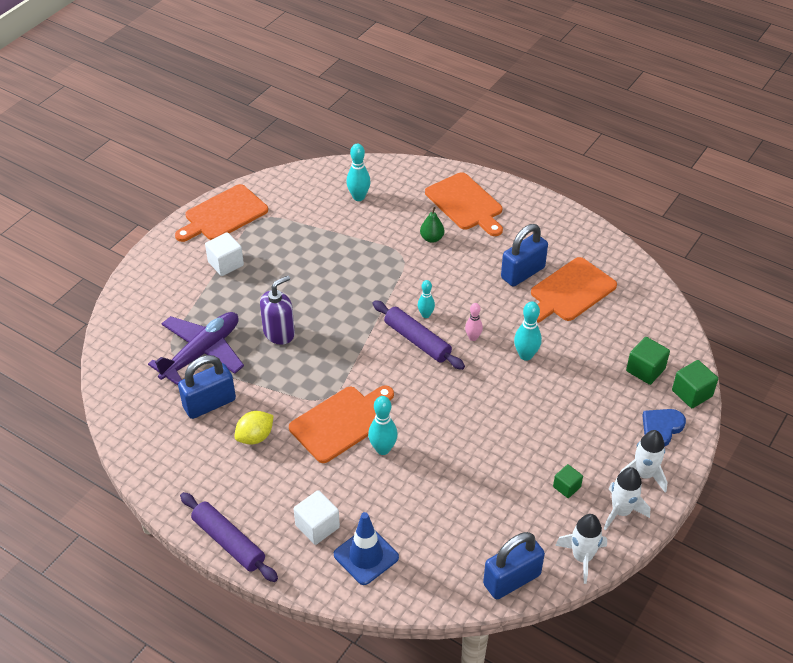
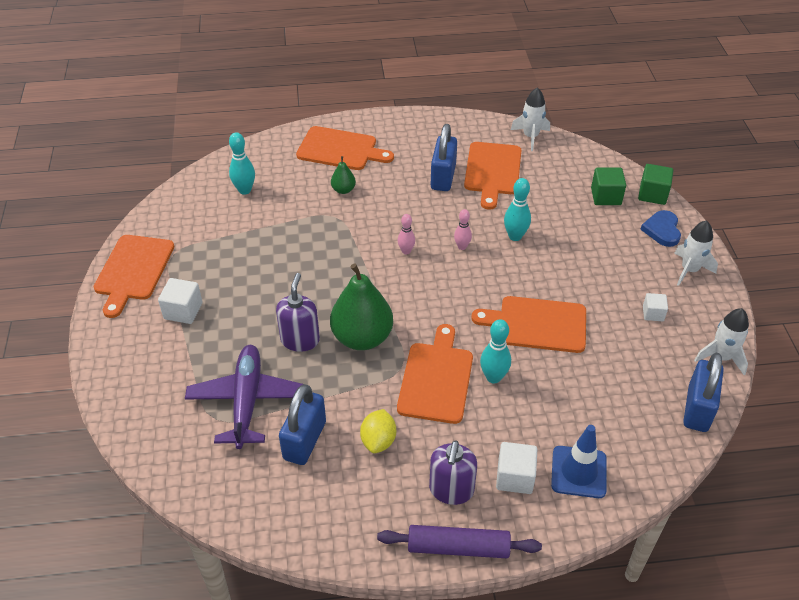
camera: 40 degrees left, 0 degrees up
(266, 503) = (451, 490): none -> purple soap dispenser
(322, 359) = (362, 337): none -> green pear
(417, 340) = (422, 275): purple rolling pin -> none
(425, 315) = (406, 251): turquoise bowling pin -> pink bowling pin
(462, 433) = (537, 324): none -> orange cutting board
(566, 487) = (653, 313): green cube -> white cube
(621, 511) = (706, 306): white rocket -> white rocket (530, 137)

